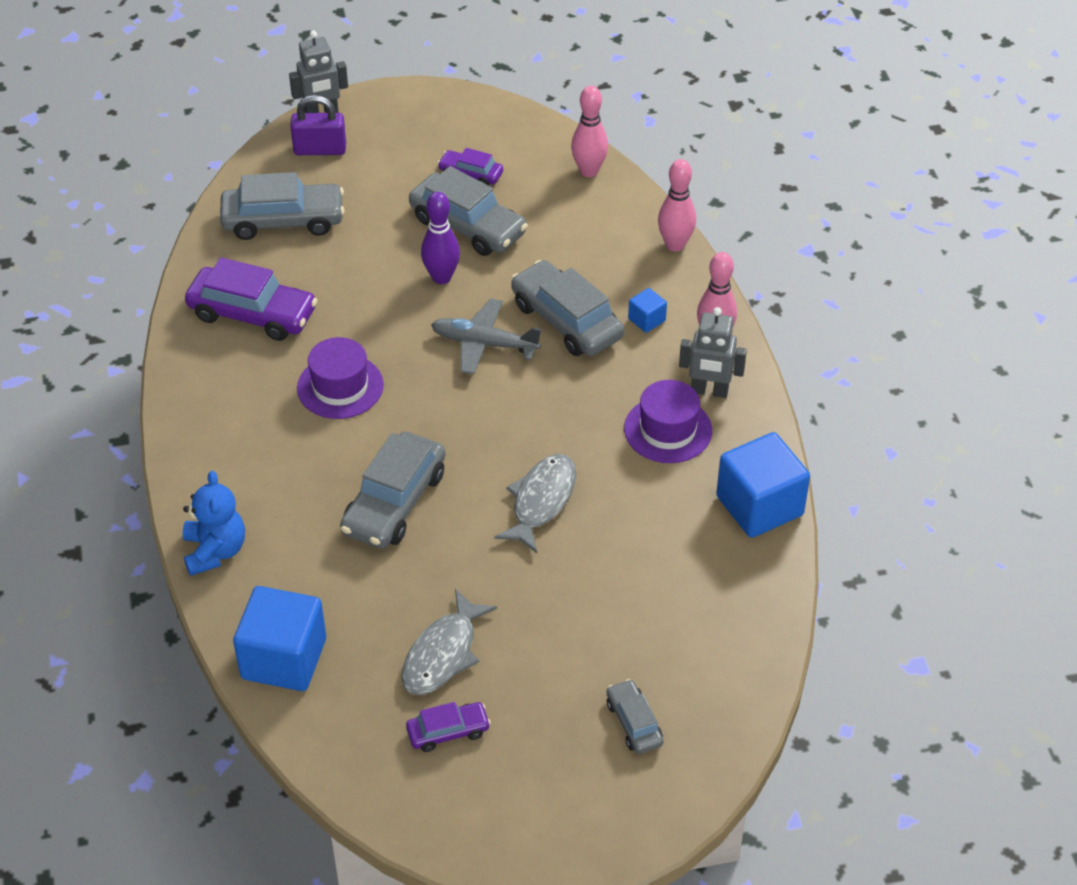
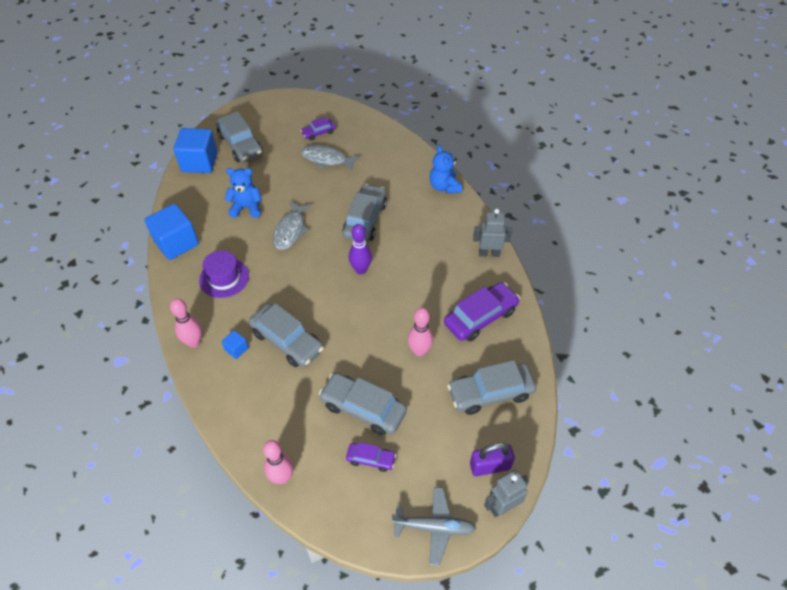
camera: 170 degrees right, 5 degrees up
(252, 314) = (480, 317): purple car -> purple car turned 135 degrees clockwise
(284, 659) = (396, 149): blue cube -> blue cube (199, 162)
(340, 387) = (412, 278): purple hat -> none
(441, 277) = (372, 362): purple bowling pin -> purple bowling pin (361, 270)
(443, 654) = (326, 159): grey fish -> grey fish turned 90 degrees counterclockwise
(484, 344) = (335, 317): grey plane -> grey plane (434, 527)
(624, 561) = (246, 207): none -> blue teddy bear
(634, 723) = (240, 145): grey car -> grey car, size x1.87
(675, 245) = (217, 414): pink bowling pin -> pink bowling pin (419, 351)
(709, 391) = (199, 305): grey robot -> grey robot (489, 253)

